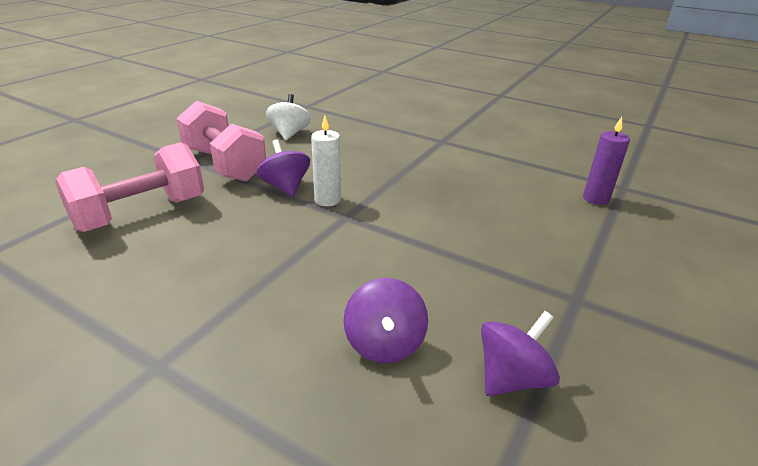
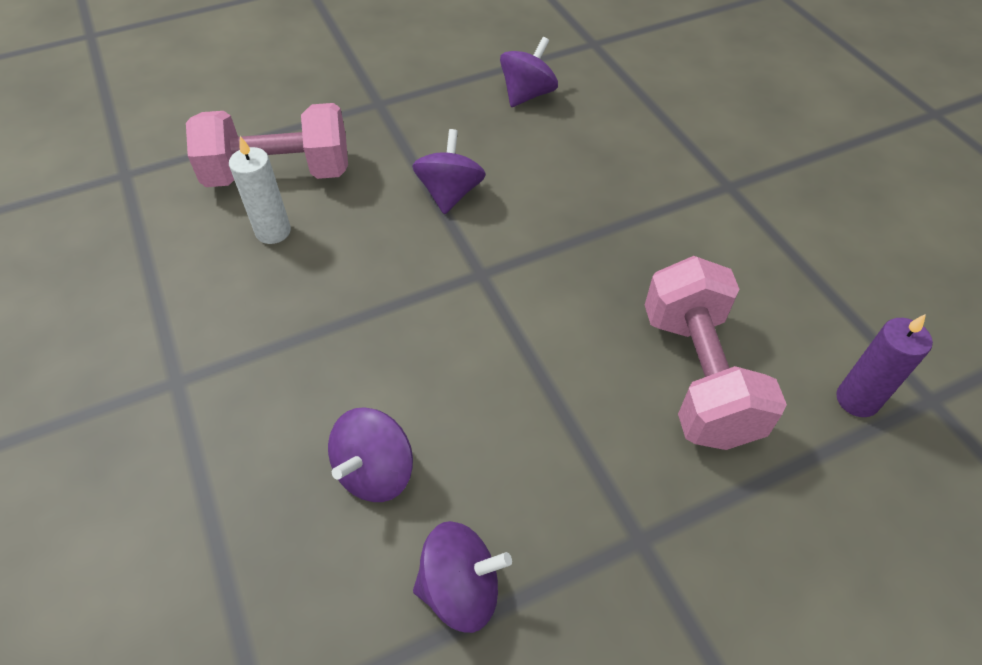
camera: 35 degrees right, 20 degrees up
(224, 164) = (411, 125): pink dumbbell -> pink dumbbell (698, 376)
(289, 133) = (527, 94): white spinning top -> purple spinning top
(327, 200) = (481, 236): white candle -> white candle (273, 231)

